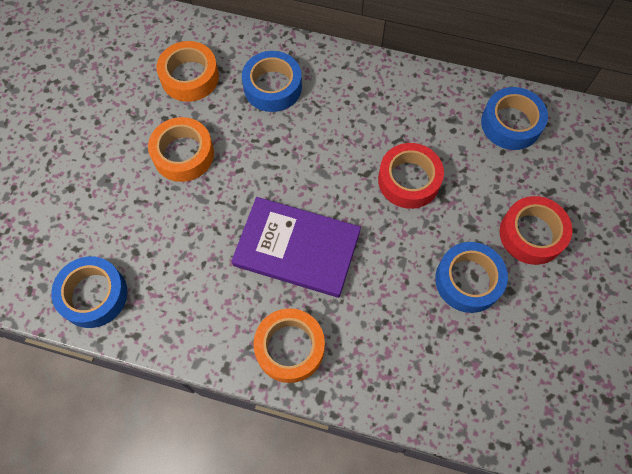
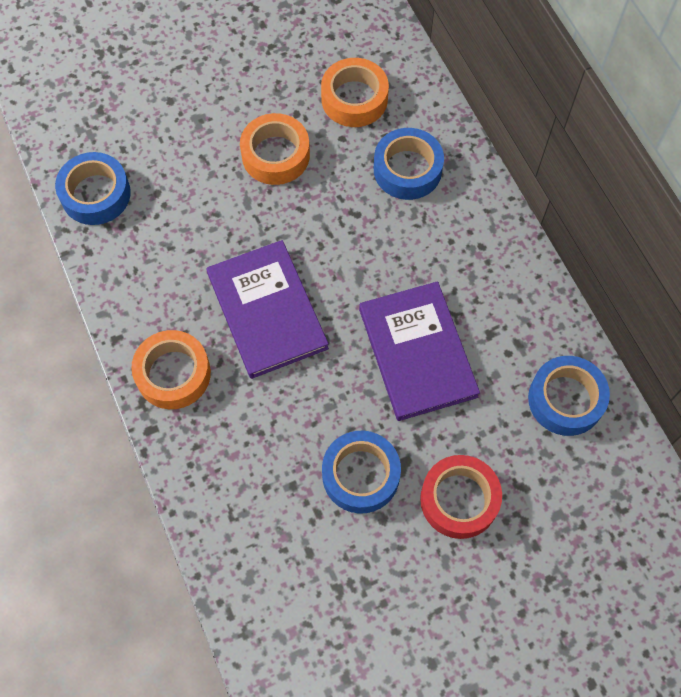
camera: 50 degrees right, 0 degrees up
(409, 180) = (417, 352): red tape -> purple book

